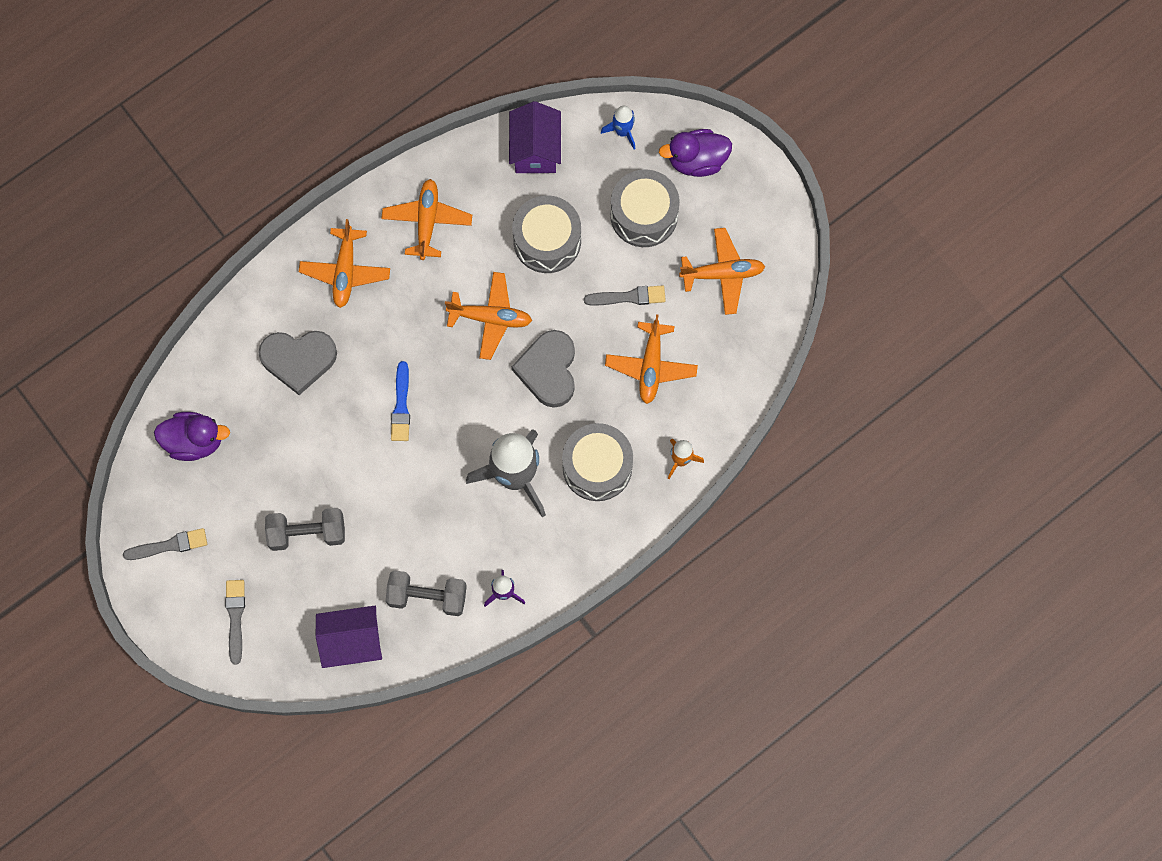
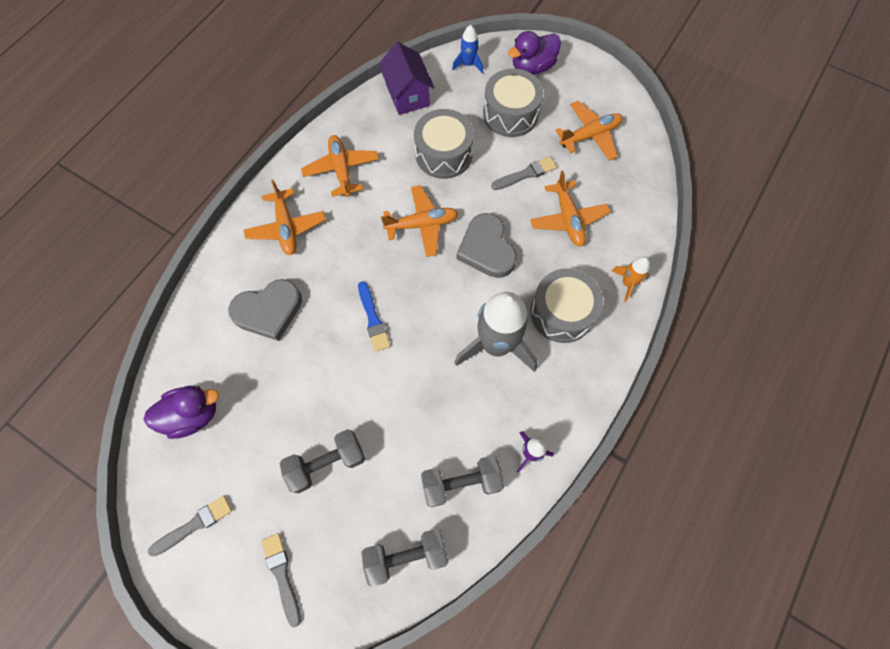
camera: 20 degrees left, 5 degrees down
(352, 642) = (406, 555): purple house -> grey dumbbell

